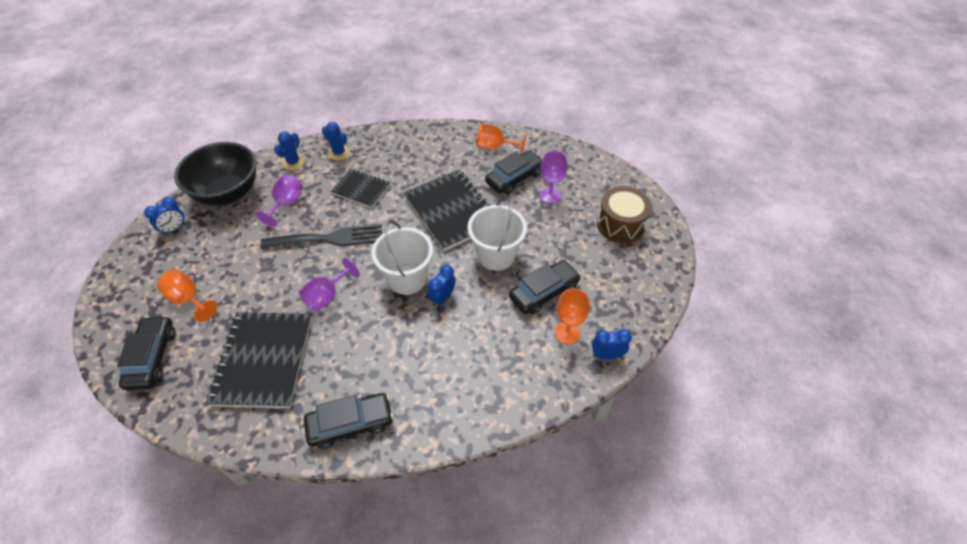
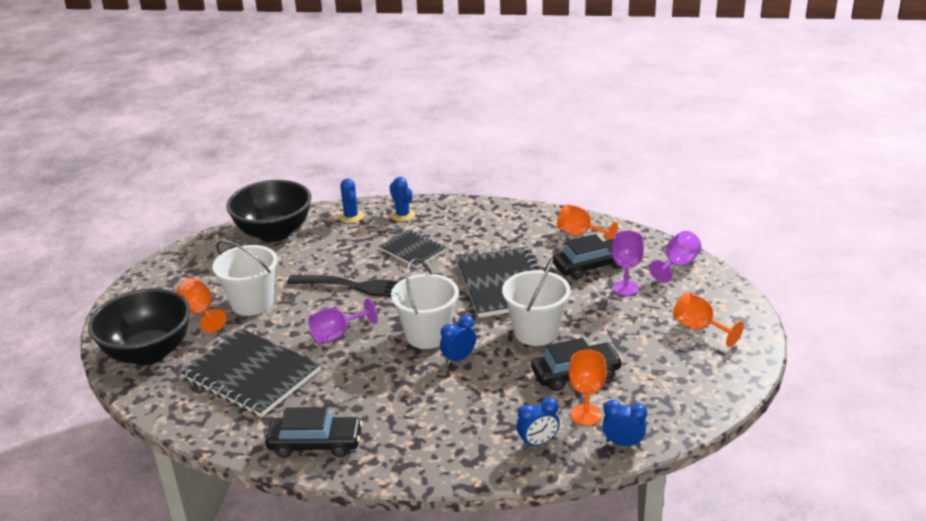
camera: 20 degrees right, 20 degrees down
(152, 357) = (148, 352): black car -> black bowl
(174, 229) = (210, 254): blue clock -> blue clock (538, 443)
(235, 277) = (252, 303): none -> white bucket
(263, 360) = (251, 375): black notebook -> black notebook turned 75 degrees counterclockwise
(286, 204) = (329, 251): purple goblet -> purple goblet (677, 265)
(293, 162) = (351, 216): blue cactus -> blue cactus turned 60 degrees counterclockwise
(620, 224) = (699, 328): brown drum -> orange goblet

